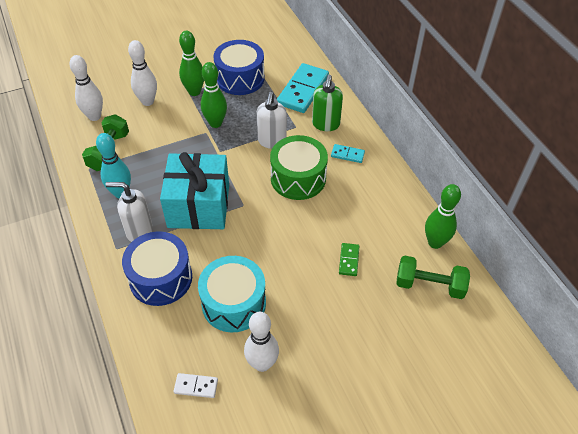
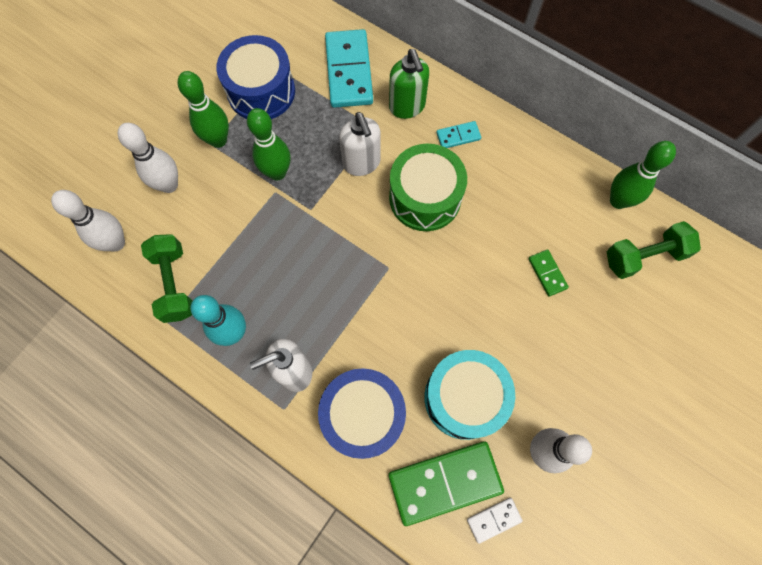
camera: 30 degrees left, 20 degrees up
(181, 345) = (445, 482): none -> green domino
(199, 206) = (338, 297): turquoise gift -> none

